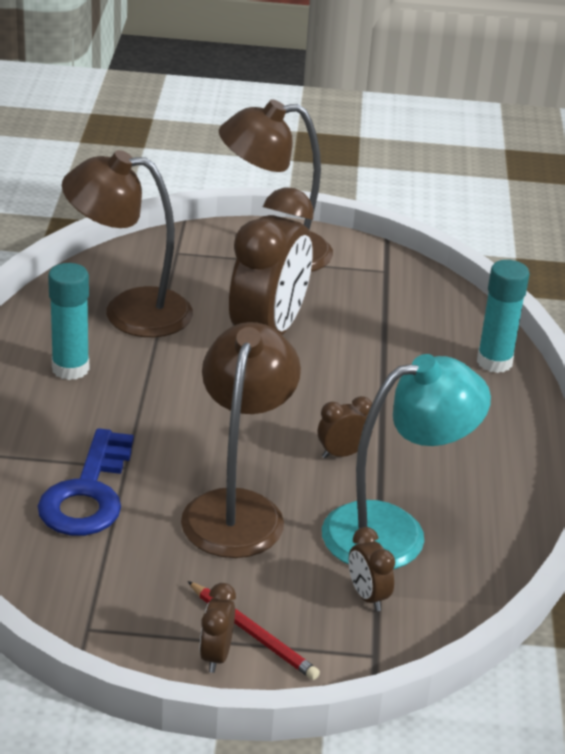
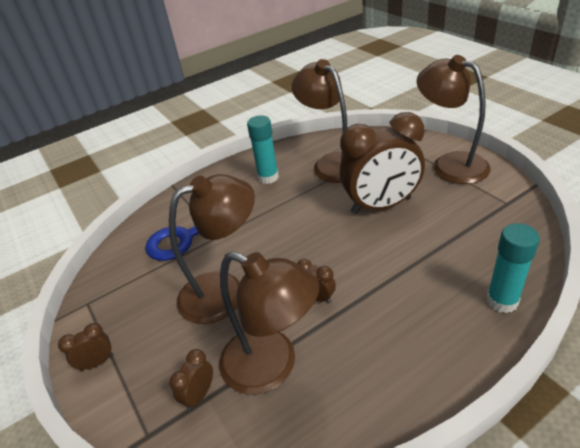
camera: 60 degrees right, 5 degrees up
(253, 633) = (126, 365): red pencil -> none
(394, 531) = (272, 367): turquoise lamp -> brown lamp

